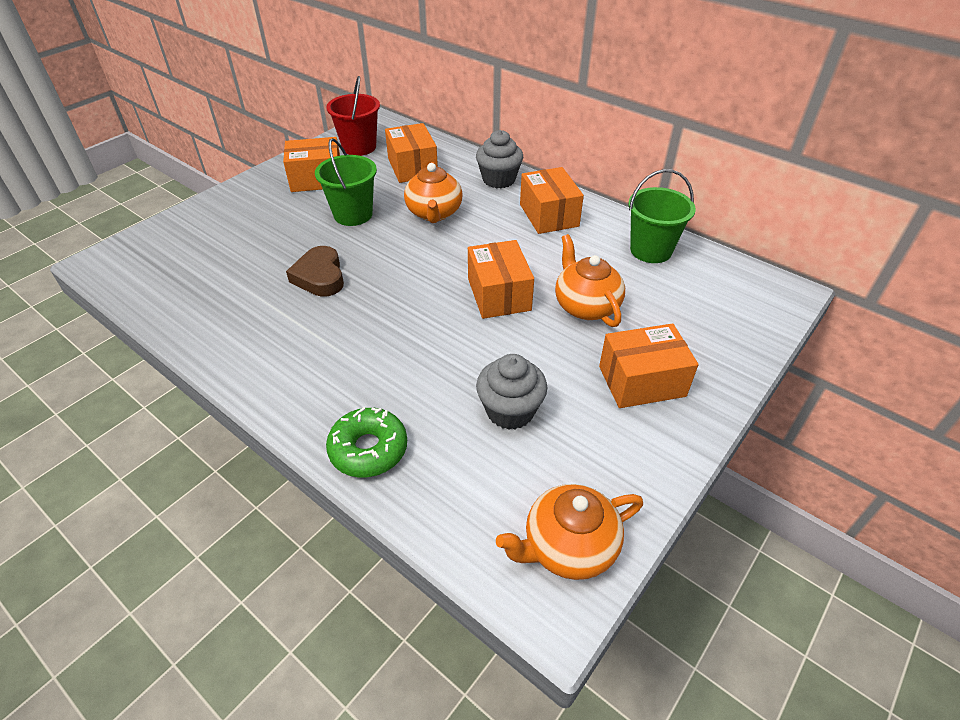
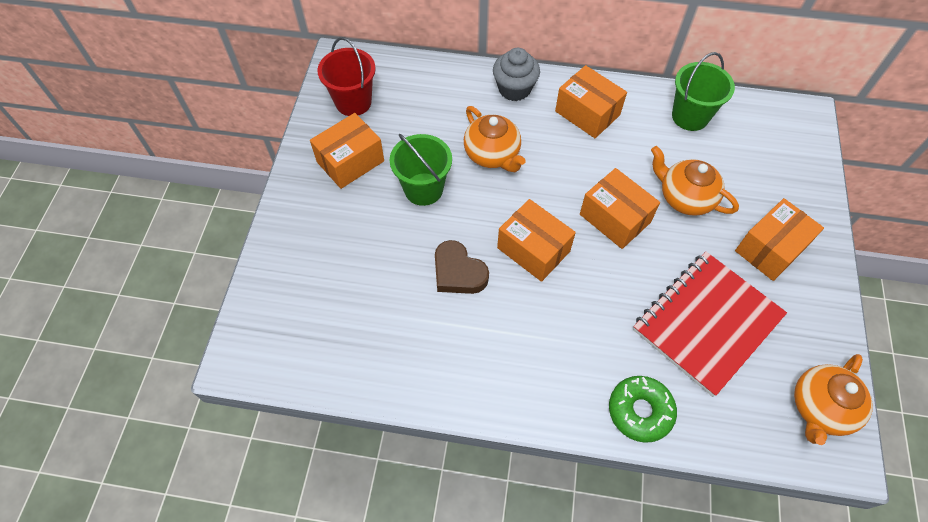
camera: 30 degrees left, 15 degrees up
(412, 167) = (426, 107): orange box -> orange box (533, 249)
(510, 411) = (706, 323): grey cupcake -> red notebook

